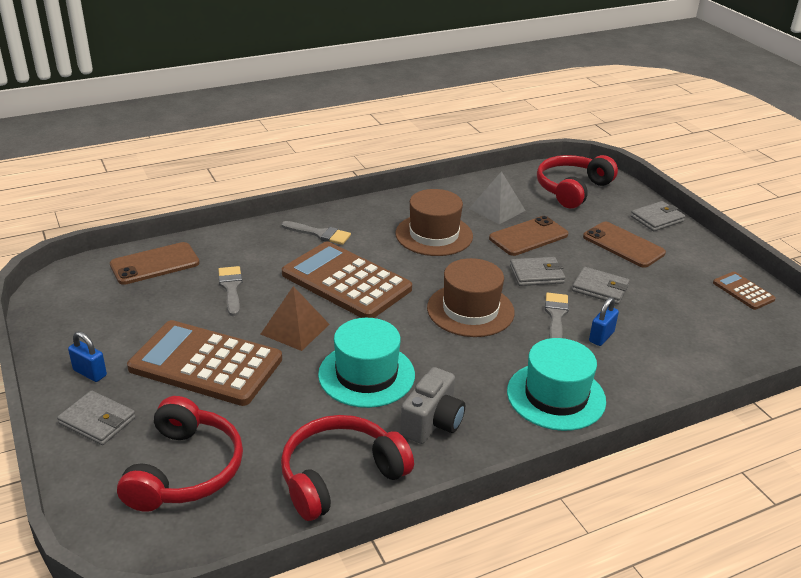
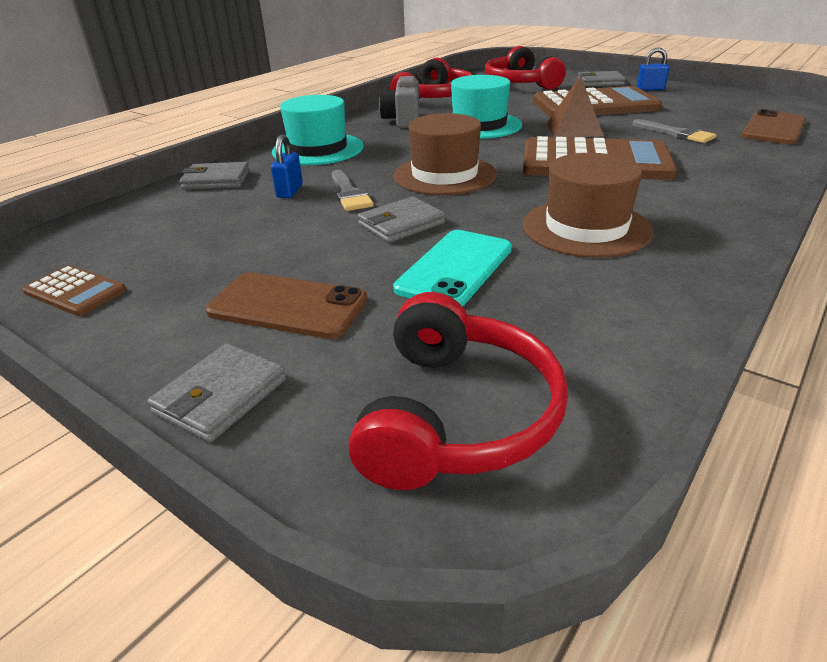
camera: 155 degrees right, 0 degrees up
(320, 234) = (709, 187): grey brush -> none
(497, 209) = (554, 299): grey pyramid -> none
(528, 237) = (455, 268): brown phone -> turquoise phone
(600, 288) = (307, 233): grey wallet -> grey wallet (216, 180)

